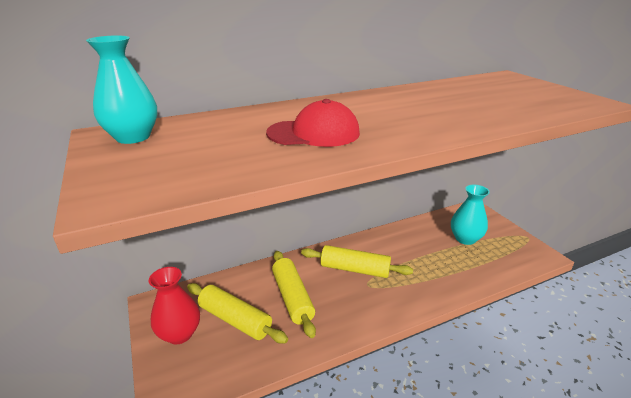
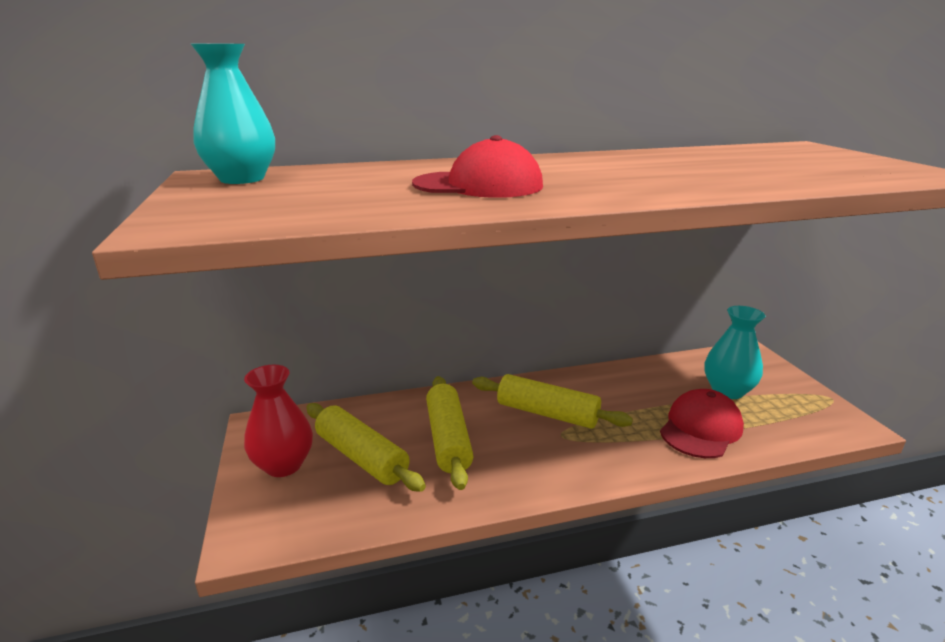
camera: 10 degrees right, 5 degrees down
(454, 269) = (700, 428): none -> red cap

